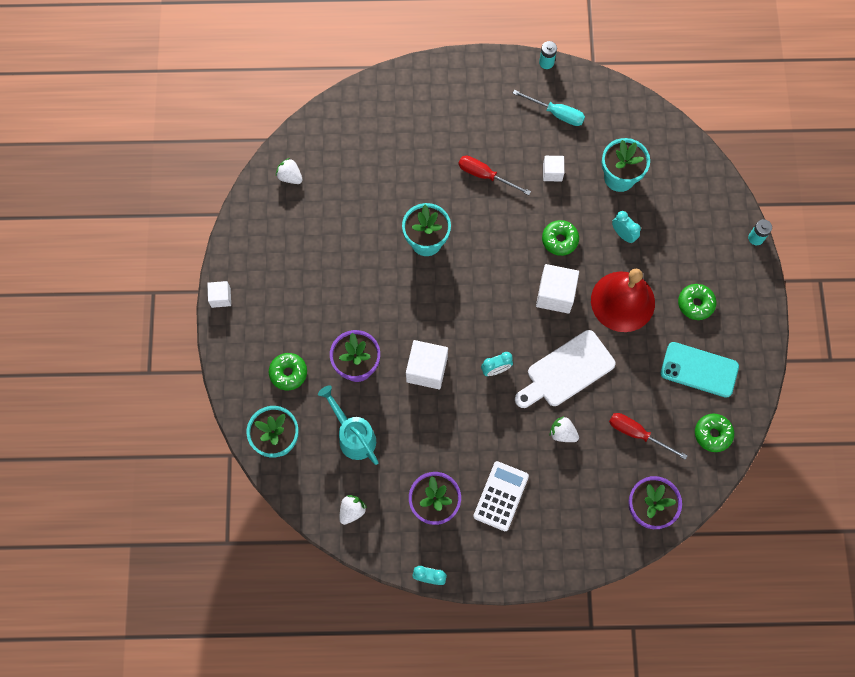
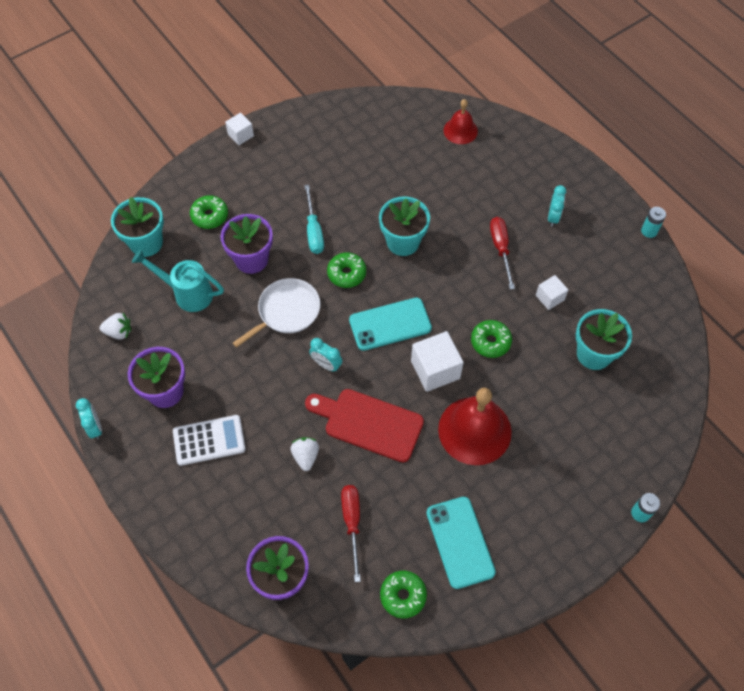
camera: 55 degrees right, 10 degrees down
(290, 177) = (380, 118): white strawberry -> none
(351, 125) = (460, 130): none -> red bell
(353, 435) = (187, 293): turquoise watering can -> turquoise watering can turned 90 degrees counterclockwise
(427, 369) = (286, 311): white cube -> white pan
(493, 300) = (390, 324): none -> turquoise phone
(556, 113) = (608, 267): turquoise screwdriver -> turquoise screwdriver (313, 231)
(566, 371) = (369, 423): white cutting board -> red cutting board
(623, 234) = (541, 391): turquoise clock -> turquoise clock (553, 217)
(695, 304) = (525, 497): green donut -> green donut (346, 274)

